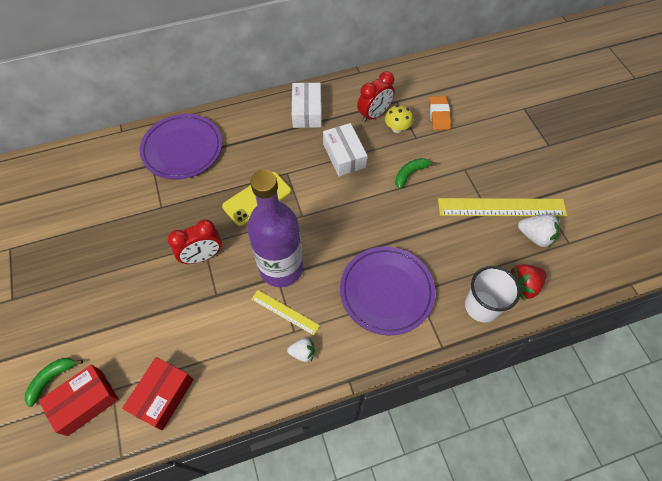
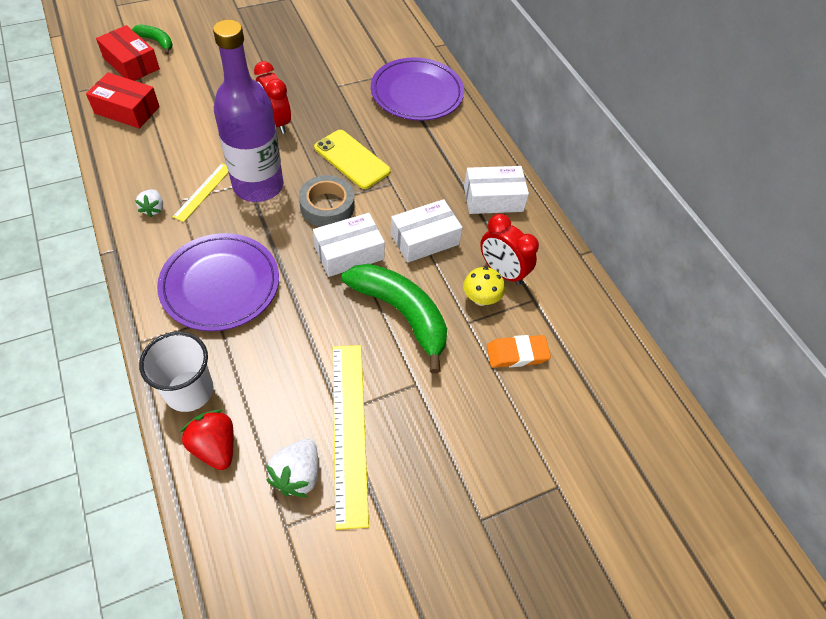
camera: 80 degrees right, 5 degrees down
(308, 217) = (327, 206): none -> grey tape
(356, 203) = (349, 253): none -> white box
(410, 173) = (402, 314): green banana -> green banana, size x2.02

